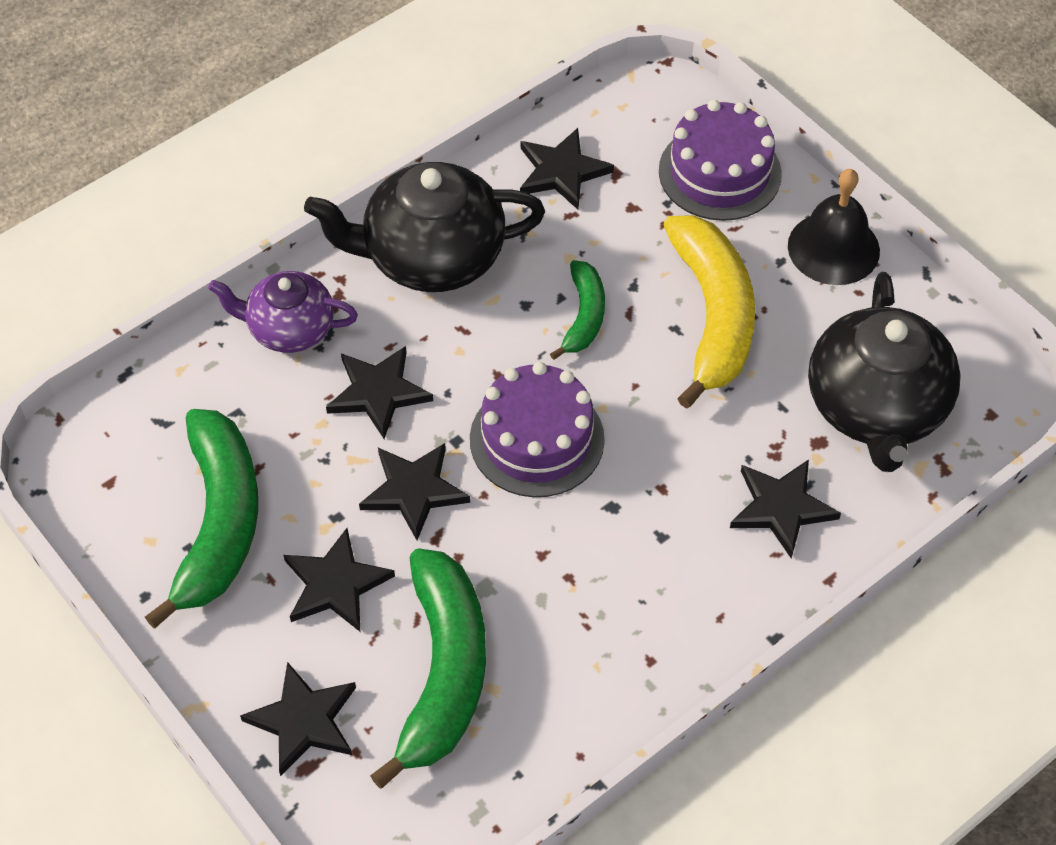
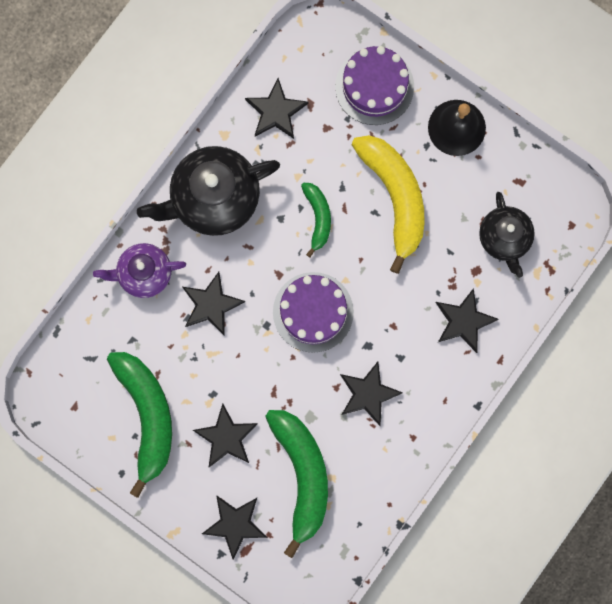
camera: 15 degrees left, 25 degrees up
(414, 491) = (252, 365): black star -> black star (368, 394)
(876, 408) = (504, 238): black teapot -> black teapot, size x0.61

